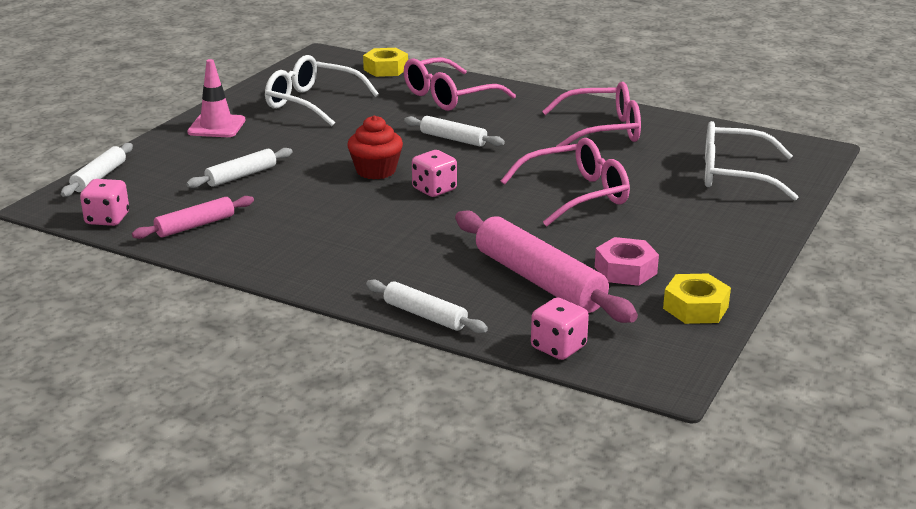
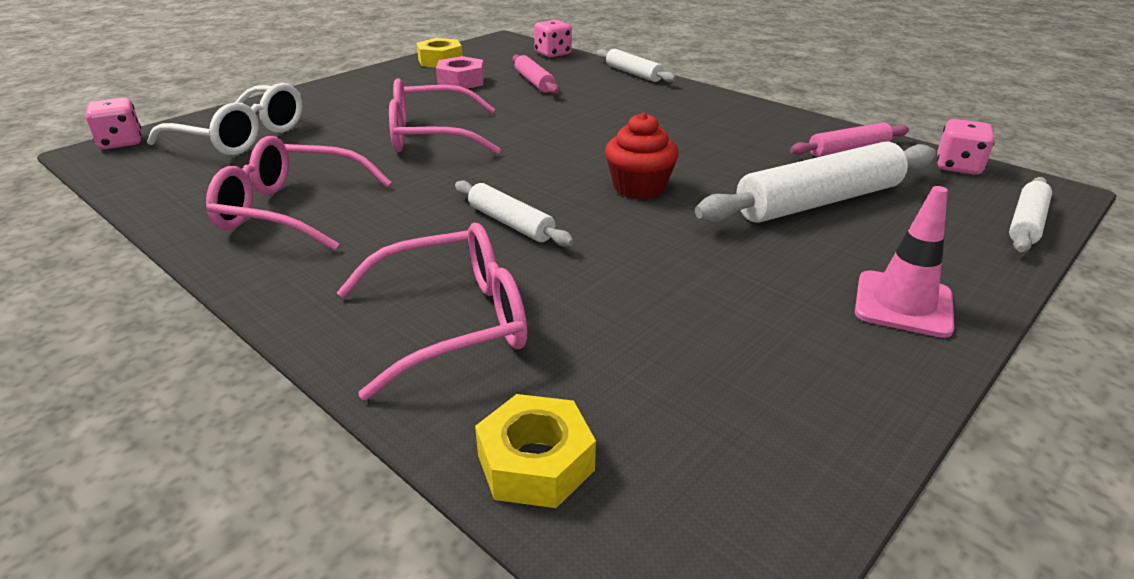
camera: 165 degrees left, 5 degrees up
(241, 176) = (819, 202): white rolling pin -> white rolling pin, size x1.83
(312, 102) = (729, 347): white glasses -> none
(434, 189) = (578, 157): pink dice -> pink dice (121, 142)
(539, 280) = (534, 82): pink rolling pin -> pink rolling pin, size x0.55

